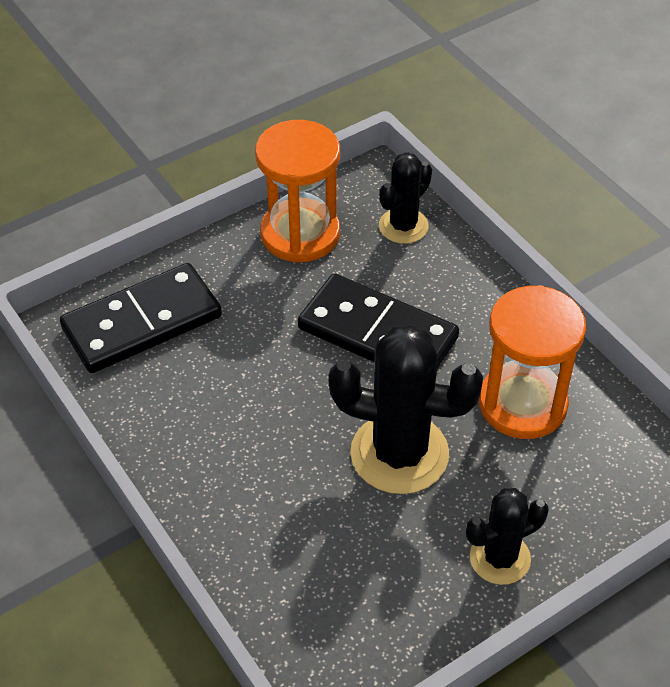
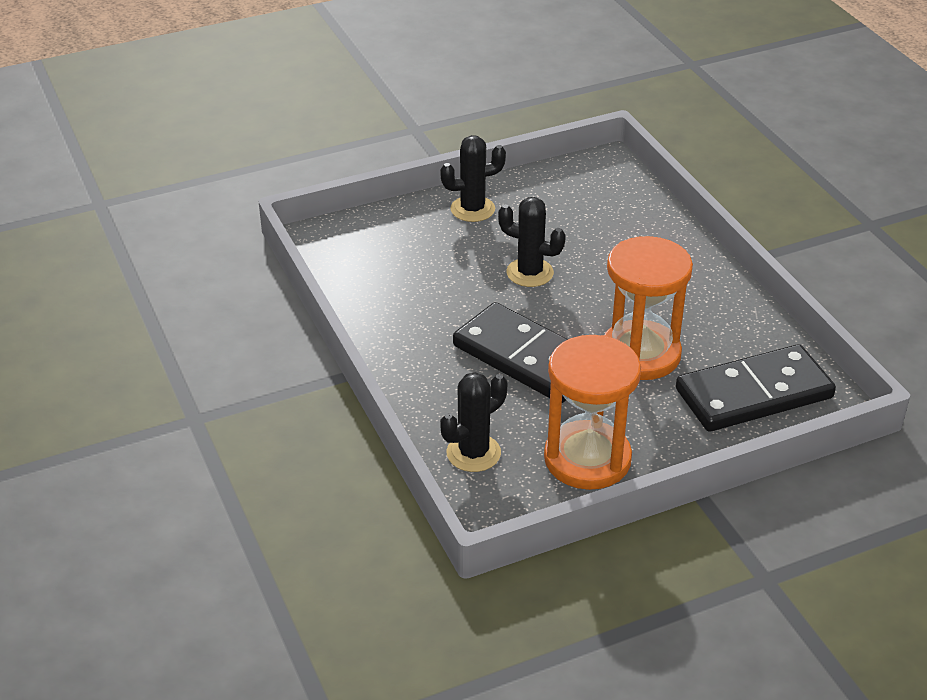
camera: 170 degrees left, 10 degrees down
(399, 454) = (529, 273): black cactus -> black cactus, size x0.58
(522, 404) = (415, 292): orange hourglass -> orange hourglass (640, 354)

